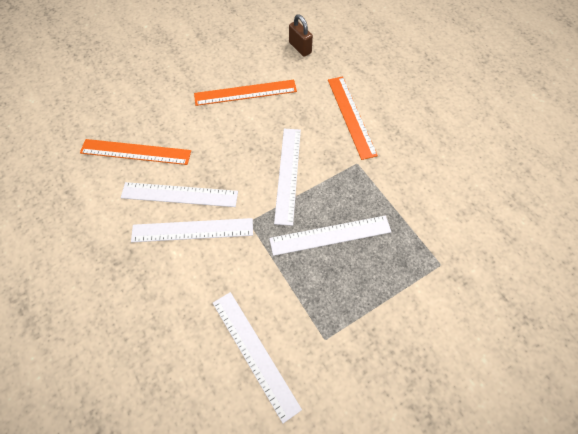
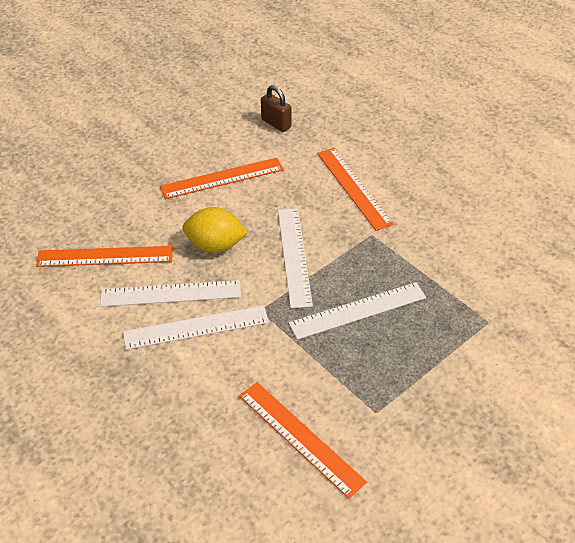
camera: 10 degrees left, 15 degrees down
(225, 154) = (215, 245): none -> yellow lemon
(255, 353) = (300, 437): white ruler -> orange ruler

